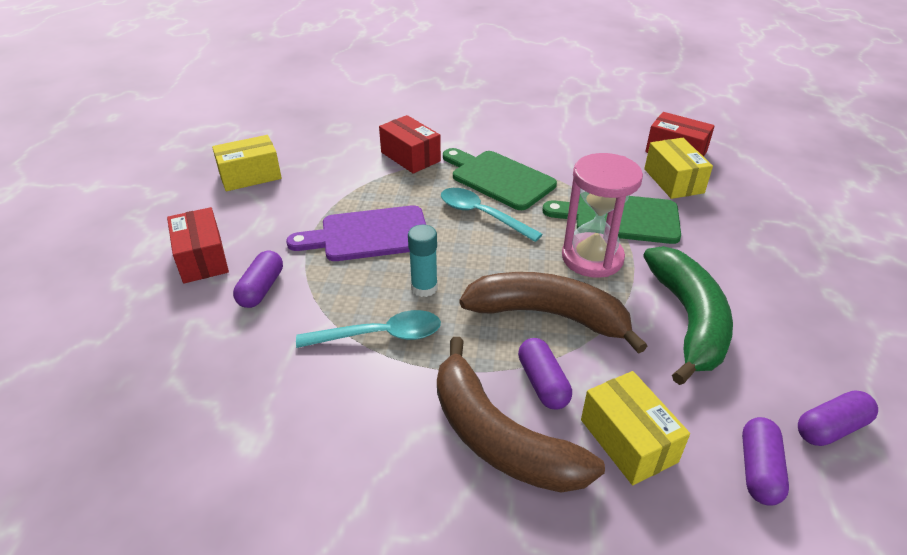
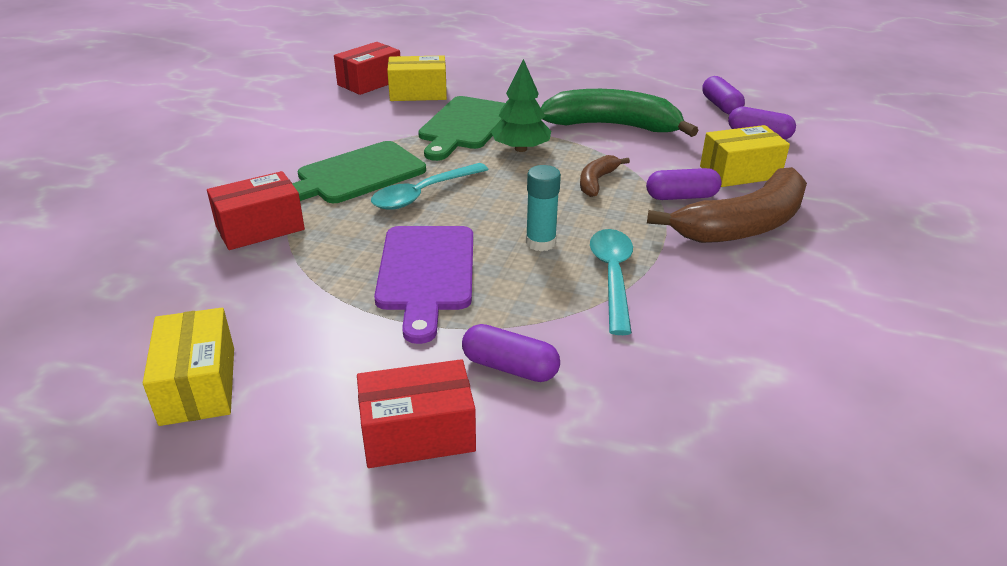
camera: 80 degrees left, 5 degrees down
(548, 315) = (596, 181): brown banana -> brown banana, size x0.48
(592, 258) = (521, 149): pink hourglass -> green tree

